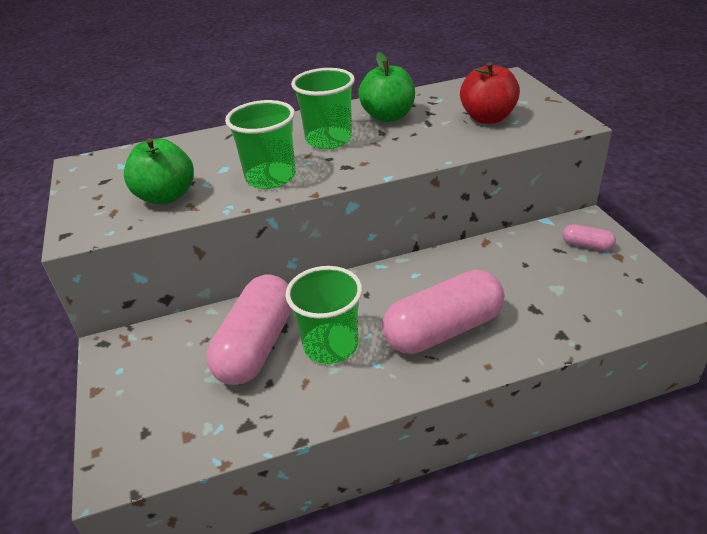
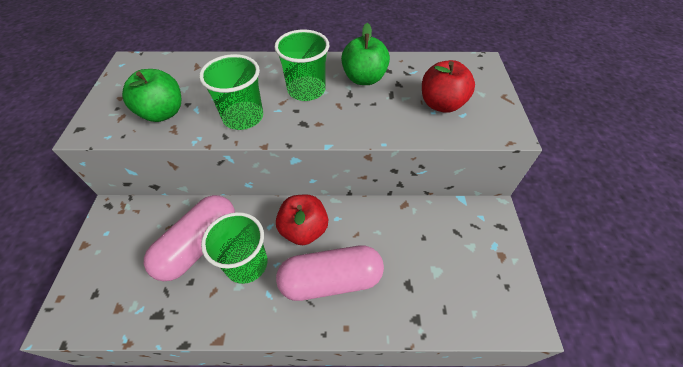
camera: 15 degrees right, 15 degrees up
(381, 295) = (304, 230): none -> red apple
(587, 245) = (481, 235): pink capsule -> none

